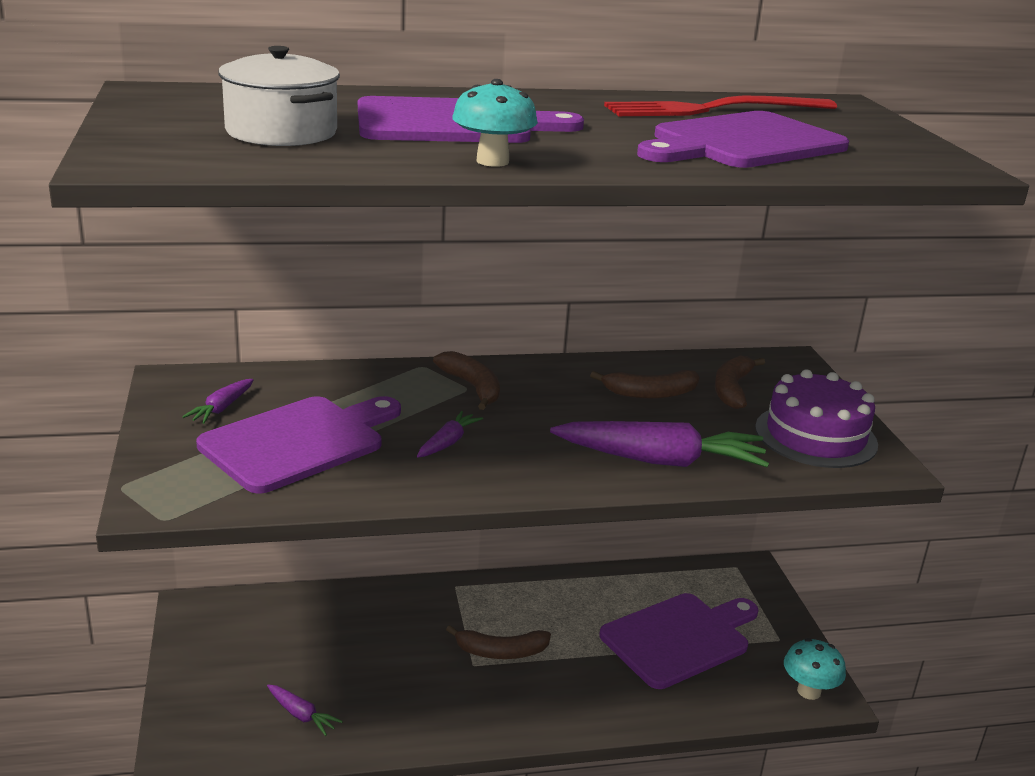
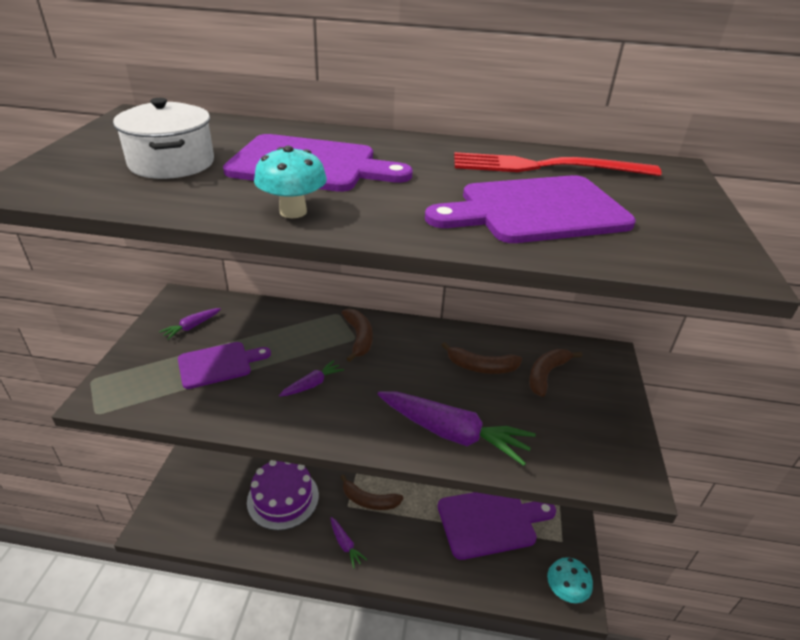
camera: 20 degrees right, 10 degrees up
(298, 442) = (218, 364): purple cutting board -> purple cutting board, size x0.64
(301, 715) = (230, 515): purple carrot -> purple carrot (345, 545)
(815, 436) = (590, 434): purple cake -> purple cake (283, 498)

